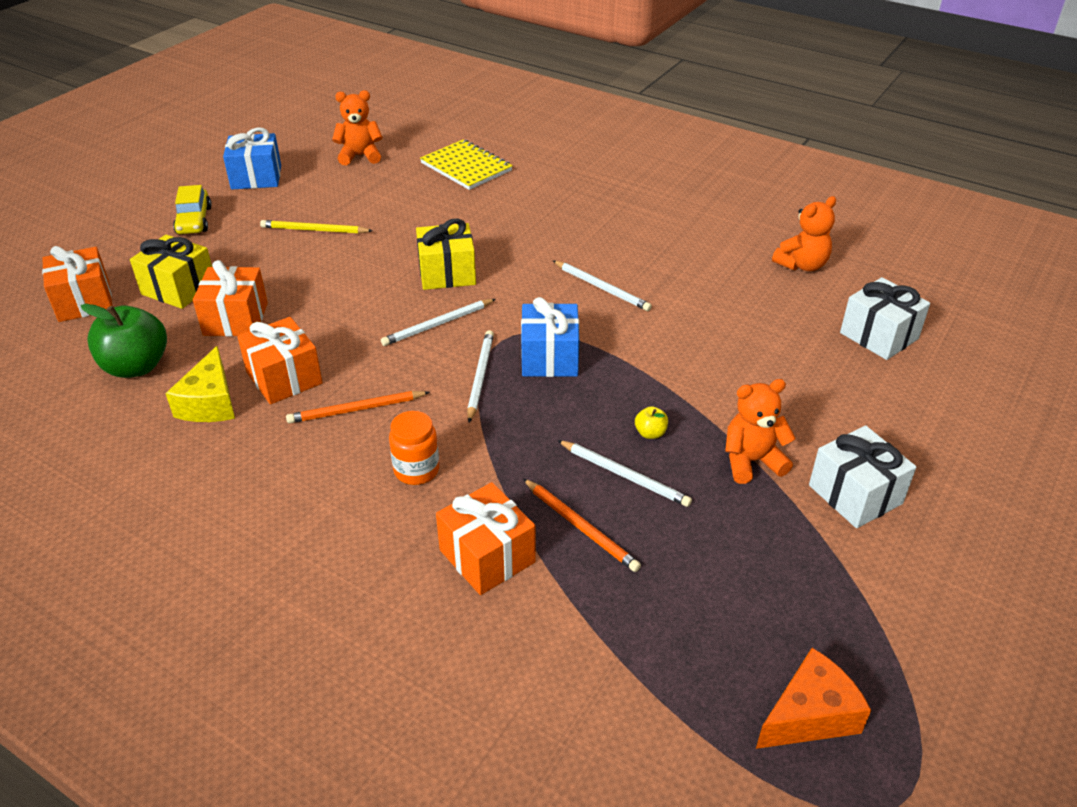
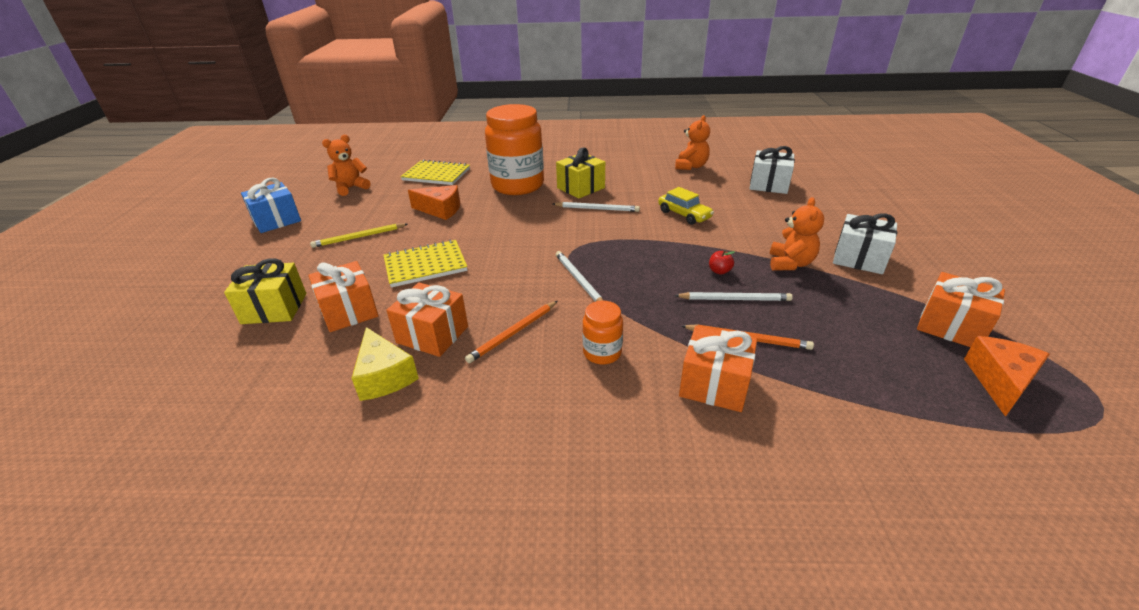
camera: 30 degrees left, 5 degrees down
(84, 301) = (183, 348): orange gift -> orange gift (951, 326)
(136, 367) = (285, 377): green apple -> none
(194, 220) = (245, 261): yellow car -> yellow car (684, 215)
(346, 292) = (425, 265): none -> yellow notebook
(425, 223) = (440, 210): none -> orange cheese
(438, 324) = (515, 261): white pencil -> none
(447, 273) = (488, 232): yellow gift -> yellow gift (581, 188)
(543, 217) = (518, 185): none -> orange jar
(549, 358) = (610, 254): blue gift -> none
(650, 433) = (719, 271): yellow apple -> red apple
(751, 461) = (790, 263): orange teddy bear -> orange teddy bear turned 150 degrees clockwise

